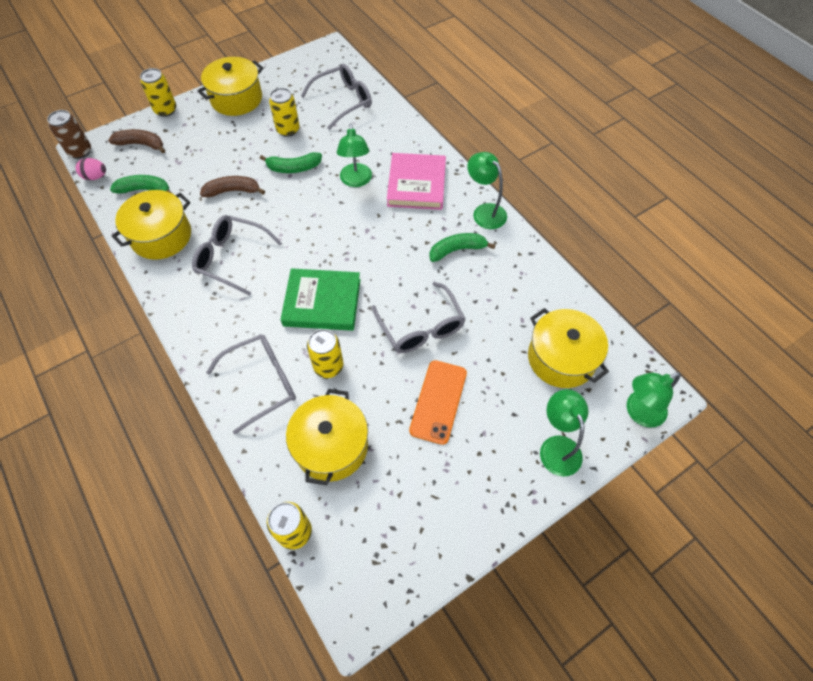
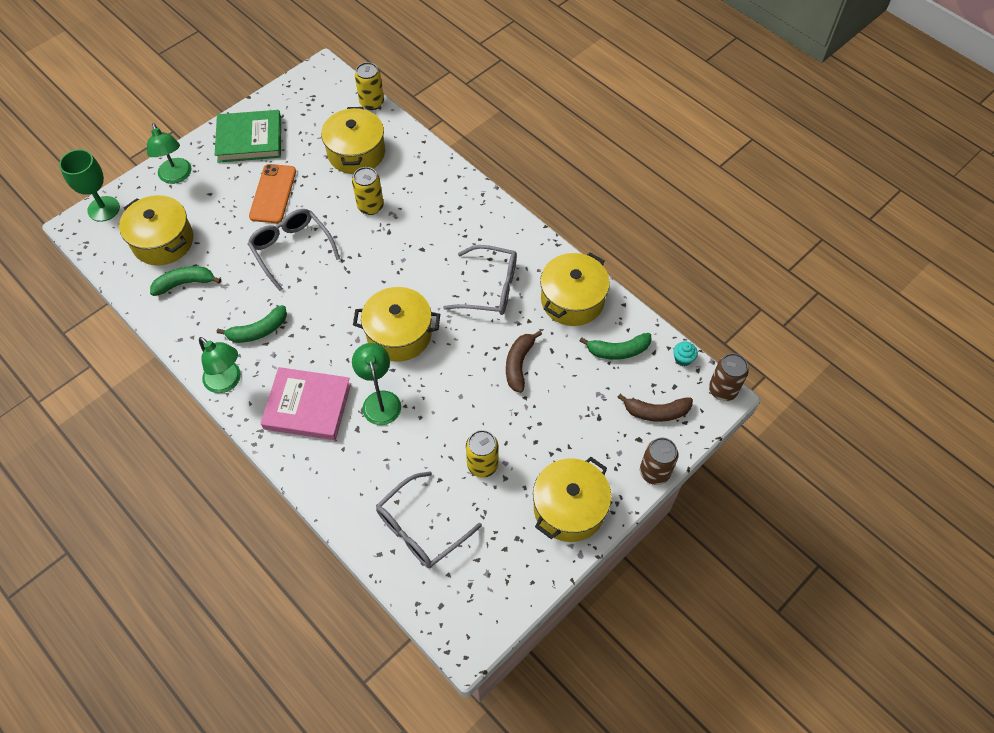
camera: 170 degrees right, 0 degrees up
(95, 177) = (683, 359): pink egg -> turquoise cupcake
(165, 110) = (654, 472): yellow can -> brown can
(233, 191) = (519, 364): brown banana -> brown banana turned 120 degrees clockwise
(262, 383) = (423, 187): grey glasses -> none
(294, 168) = (458, 407): green banana -> green banana (185, 283)
(322, 302) = (388, 258): green book -> green book (249, 139)
(328, 229) = (399, 334): none -> yellow pot
(416, 184) = (307, 406): pink book -> pink book turned 75 degrees counterclockwise
(638, 412) = (103, 209): green lamp -> green goblet

